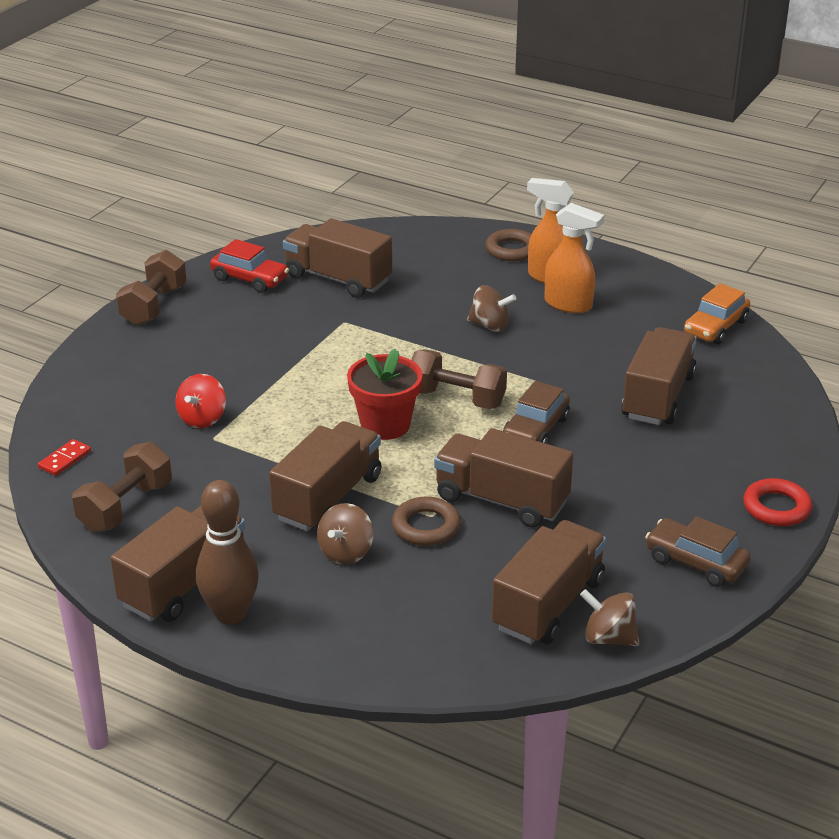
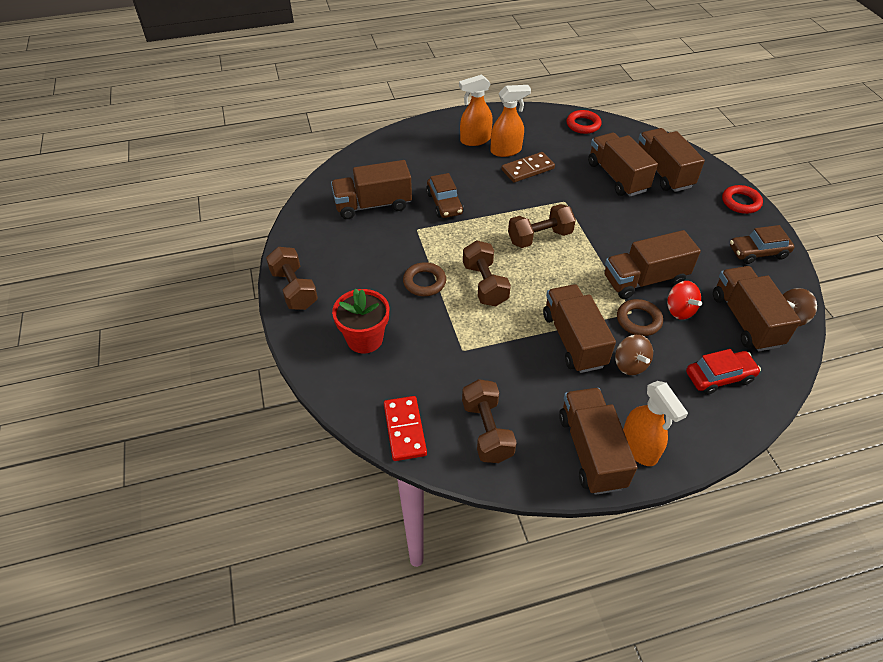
camera: 45 degrees left, 15 degrees up
(65, 460) = (405, 429): red domino -> red domino, size x1.69
(202, 419) = (438, 342): red spinning top -> red spinning top (679, 310)
(230, 614) = (639, 448): brown bowling pin -> orange spray bottle
(250, 279) = (324, 235): red car -> red car (719, 377)
(326, 403) = (485, 284): none -> brown dumbbell
(385, 425) = (532, 277): red flower pot -> red flower pot (365, 339)
(490, 326) = (490, 185): brown spinning top -> none
(512, 250) = (433, 135): brown ring -> brown ring (424, 282)
(536, 429) = (598, 230): brown car -> brown car (444, 203)
(560, 334) = (527, 169): none -> brown domino
(715, 327) = (583, 125): orange car -> red ring
(729, 424) = (663, 172): none -> brown truck

